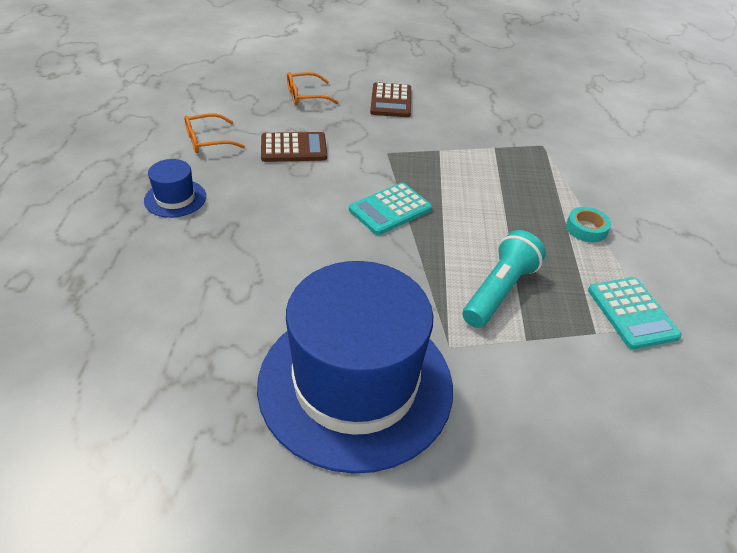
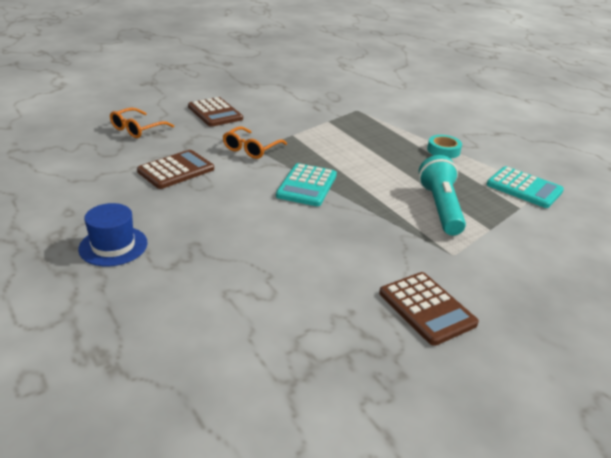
camera: 35 degrees left, 10 degrees down
(207, 141) = (86, 191): orange glasses -> orange glasses (251, 149)
(355, 384) = (427, 308): blue hat -> brown calculator

